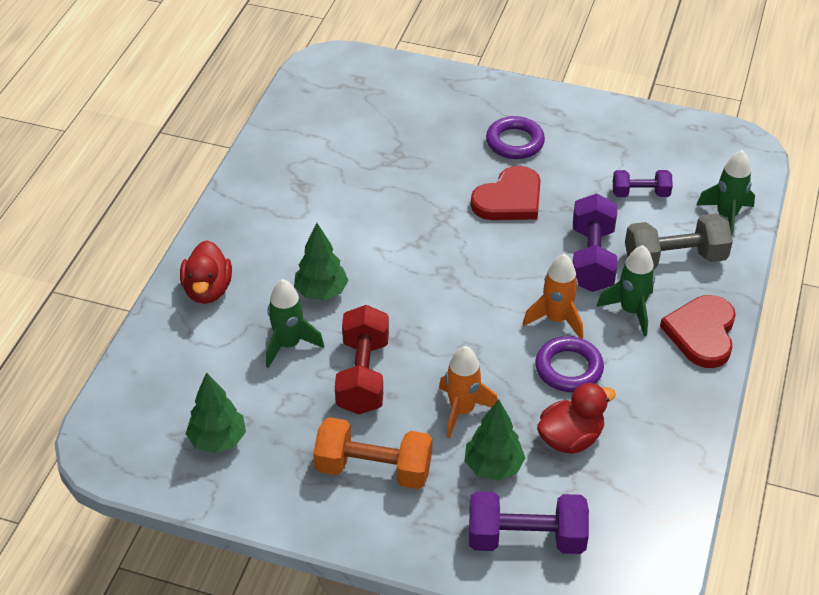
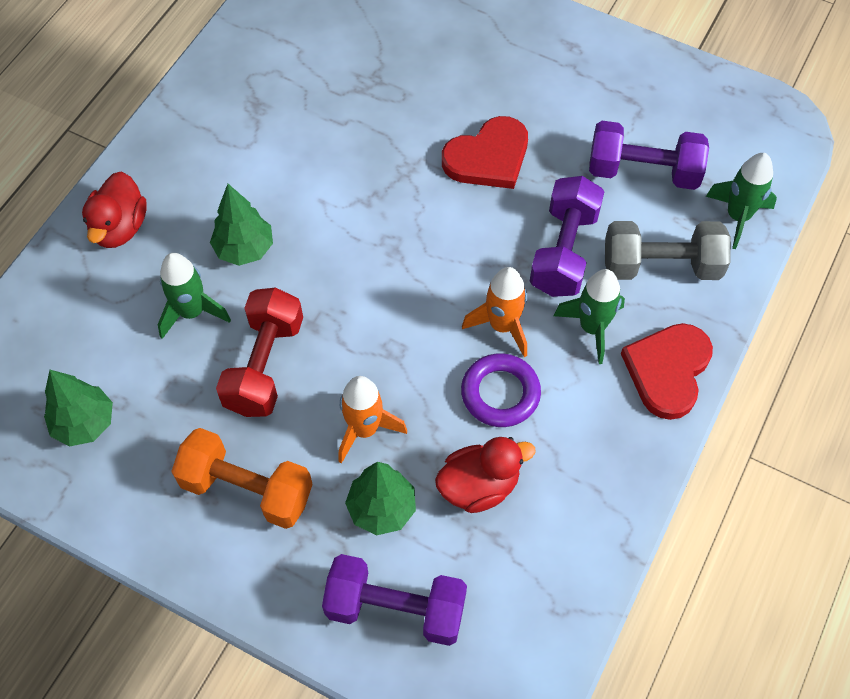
camera: 10 degrees right, 15 degrees up
(515, 142) = (513, 81): purple ring -> none
(640, 193) = (643, 171): purple dumbbell -> purple dumbbell, size x1.66

